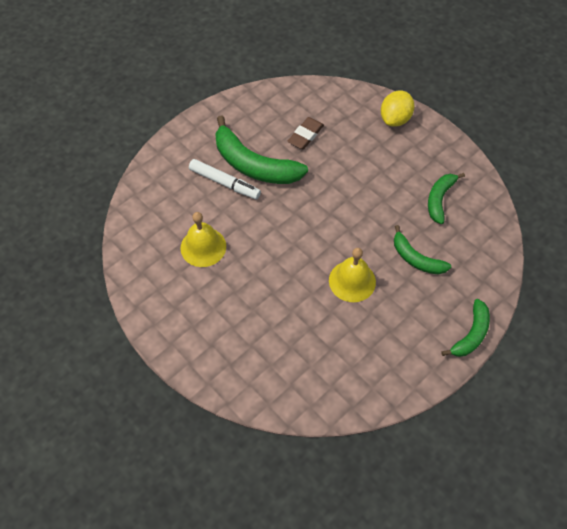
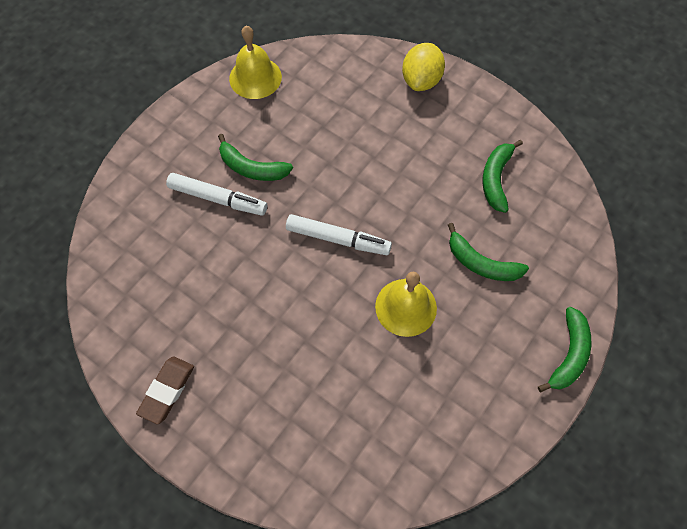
camera: 10 degrees left, 5 degrees up
(203, 247) = (204, 291): yellow bell -> yellow bell (255, 77)
(254, 165) = (252, 168): green banana -> green banana, size x0.57
(305, 135) = (312, 118): brown eraser -> brown eraser (167, 391)
(309, 225) = (338, 239): none -> white marker

